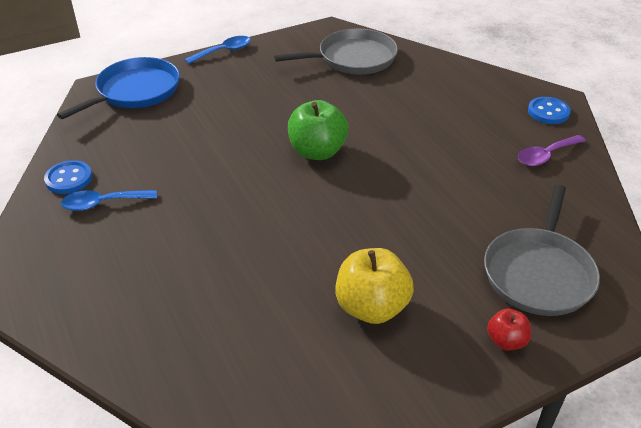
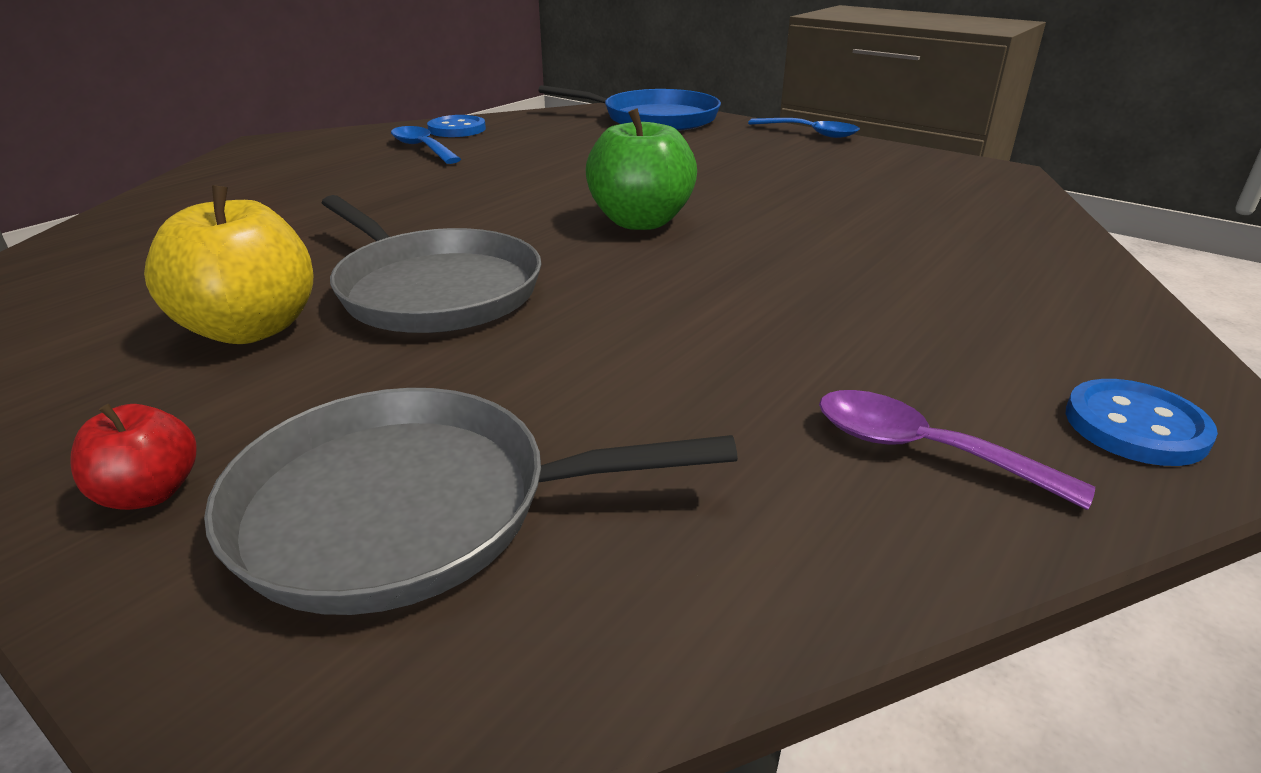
camera: 65 degrees right, 10 degrees down
(353, 58) = (944, 198): grey pan -> grey pan (434, 289)

